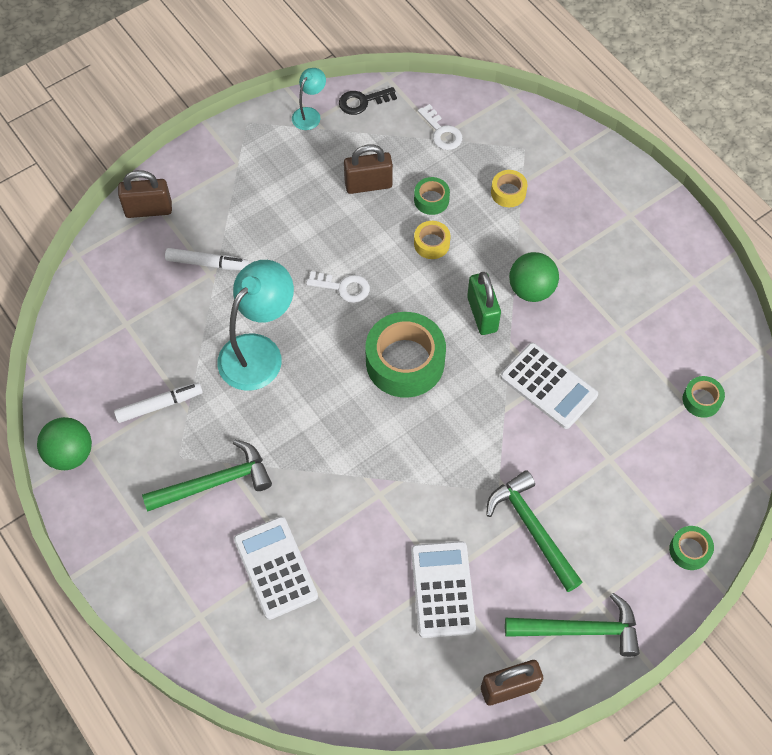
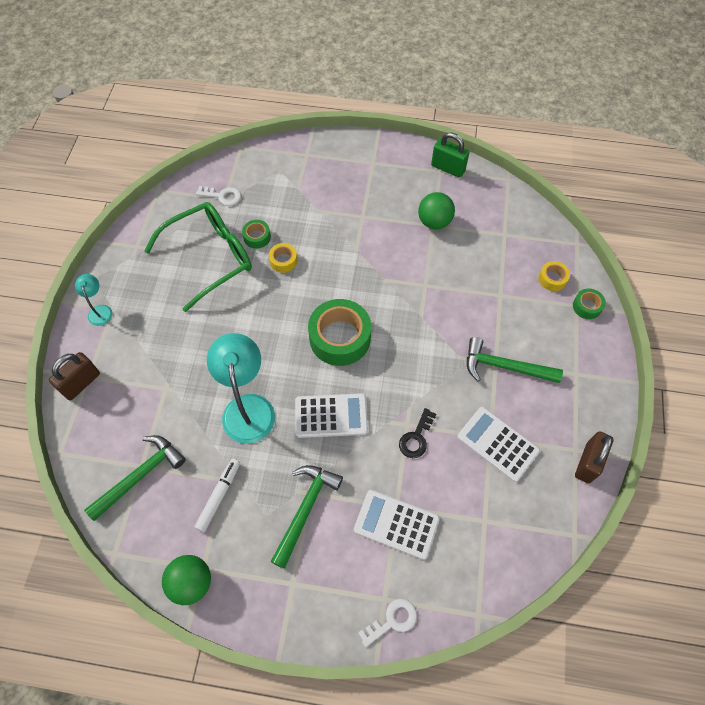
camera: 45 degrees left, 0 degrees up
(207, 263) = (157, 383): white marker -> none
(309, 114) = (130, 245): turquoise lamp -> turquoise lamp (100, 310)
(343, 287) = (259, 326): white key -> white key (392, 620)
(362, 102) = (156, 214): black key -> black key (416, 438)
(368, 185) = (210, 257): brown padlock -> green glasses
(482, 314) = (353, 276): green padlock -> green padlock (448, 168)
(508, 192) = (296, 200): yellow tape -> yellow tape (552, 279)
(531, 289) = (364, 241): green ball -> green ball (434, 222)
(548, 386) = (429, 284): white calculator -> white calculator (331, 416)
(580, 630) = (585, 397): green hammer -> green hammer (140, 476)
(701, 400) = (509, 227): green tape -> none

